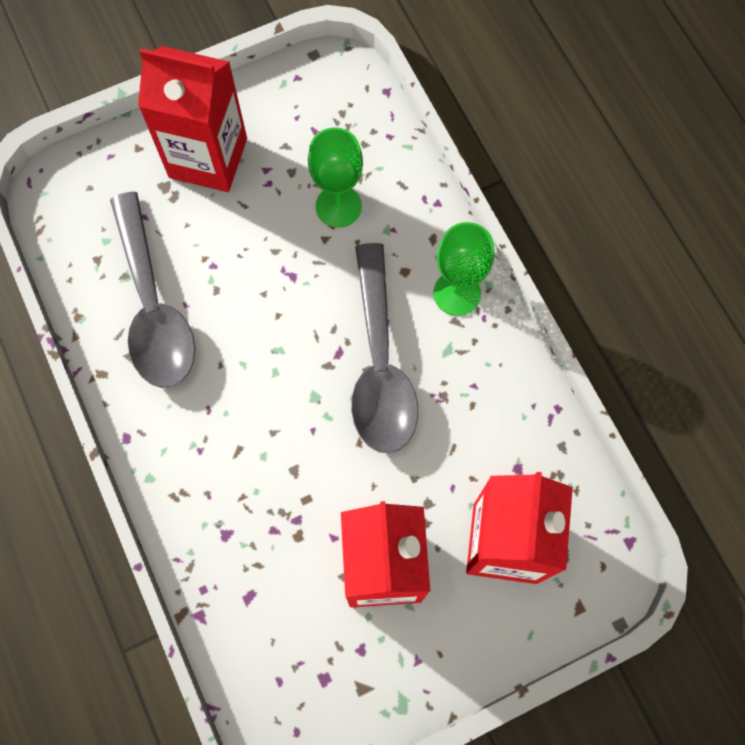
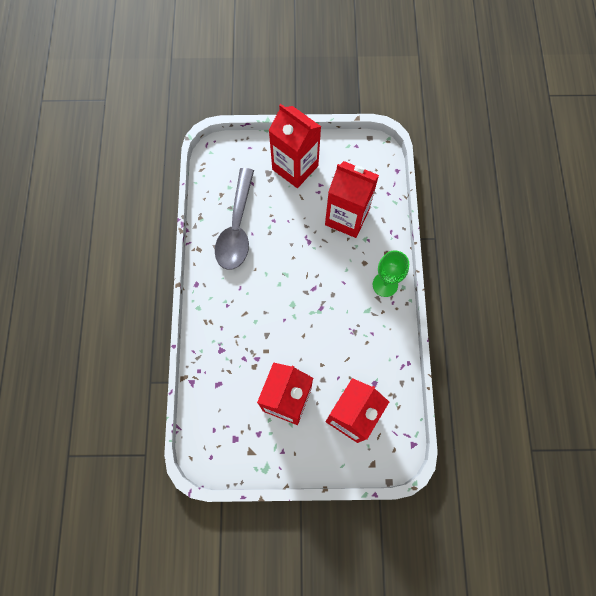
camera: 25 degrees right, 0 degrees up
(338, 206) = (347, 217): green goblet -> red carton
(380, 365) = (331, 303): grey spoon -> none

